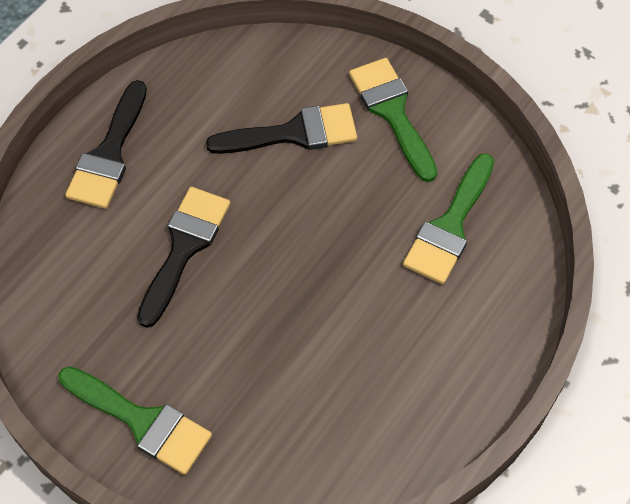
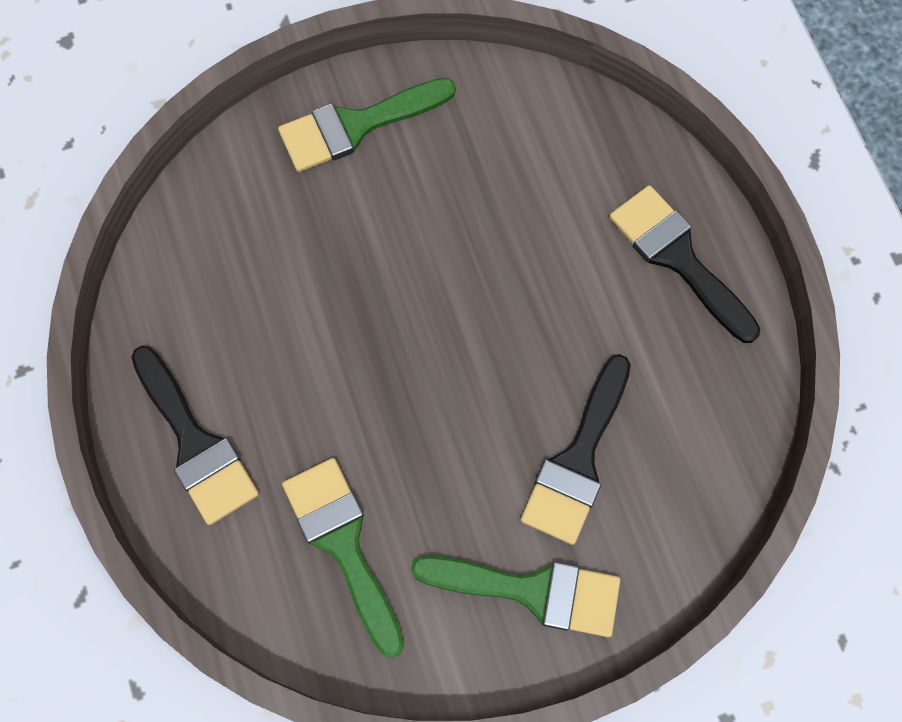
camera: 125 degrees right, 10 degrees up
(184, 248) = (511, 263): black brush -> black brush (195, 443)

